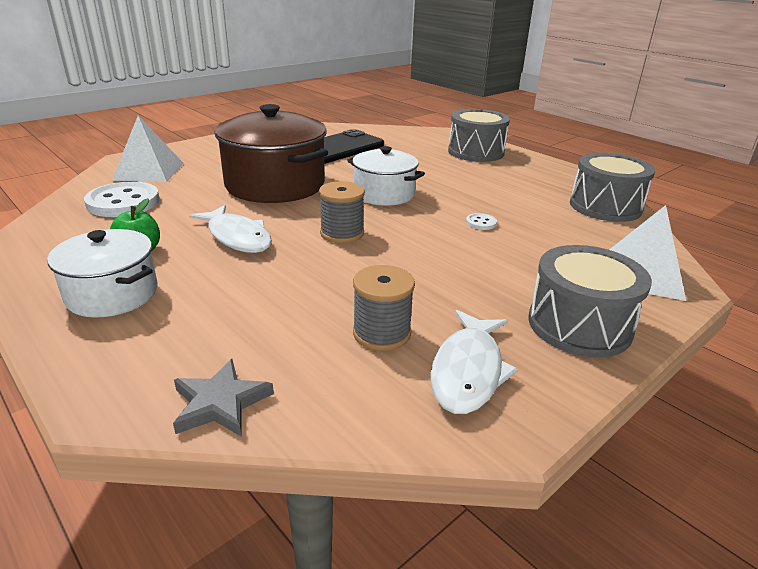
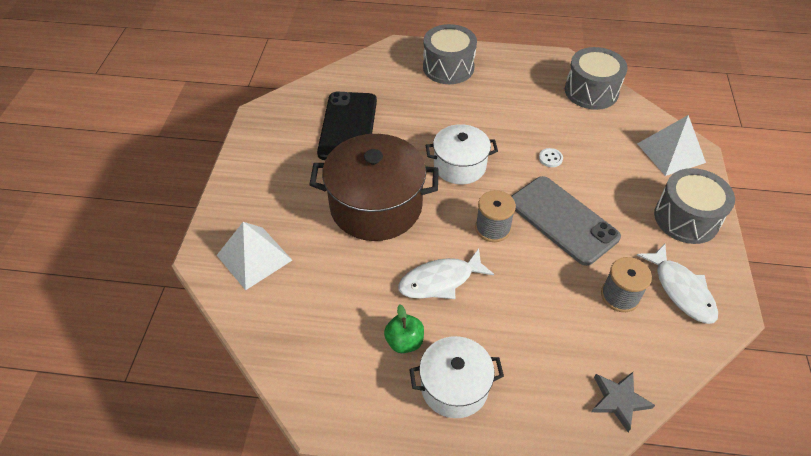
camera: 40 degrees left, 20 degrees up
(123, 202) = (304, 306): white button -> none
(237, 237) = (440, 281): white fish -> white fish turned 150 degrees clockwise
(420, 259) = (562, 220): none -> grey phone

